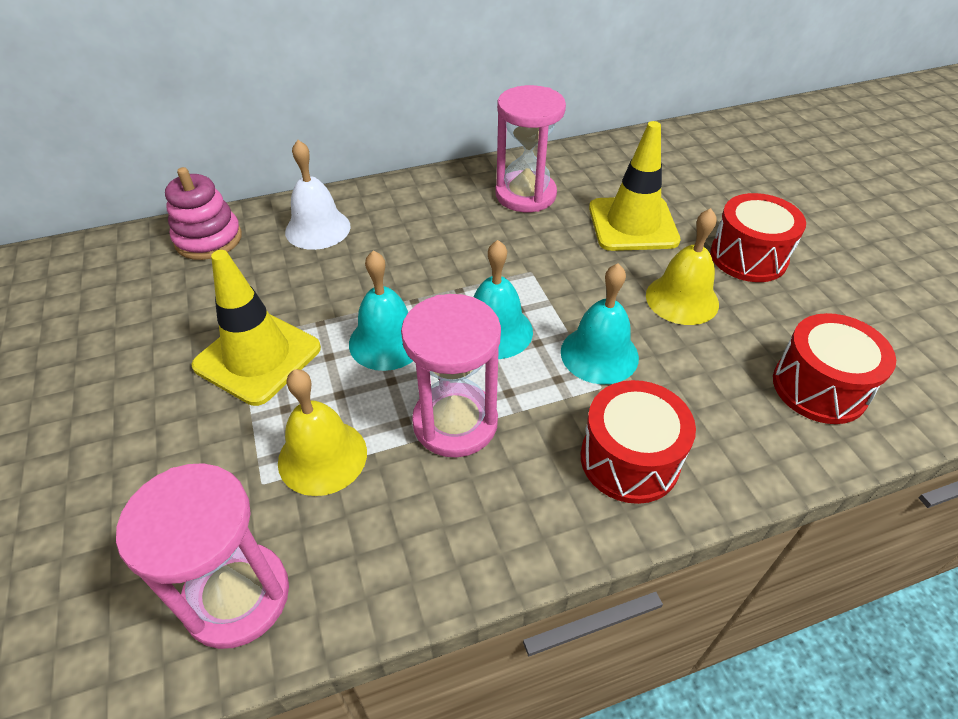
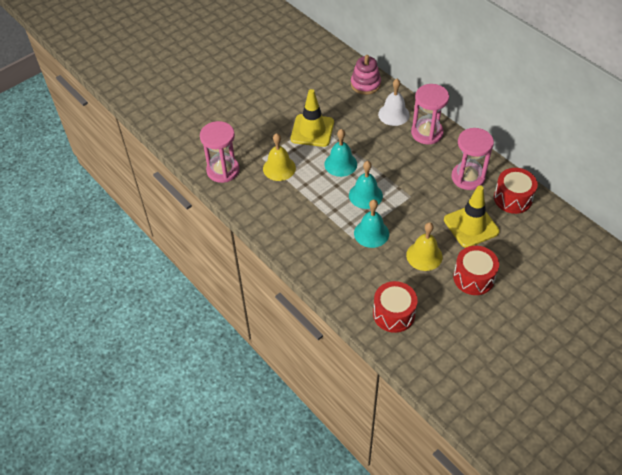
camera: 70 degrees right, 5 degrees up
(455, 422) = (312, 198): pink hourglass -> pink hourglass (427, 133)
(629, 459) = (321, 255): red drum -> red drum (513, 198)

